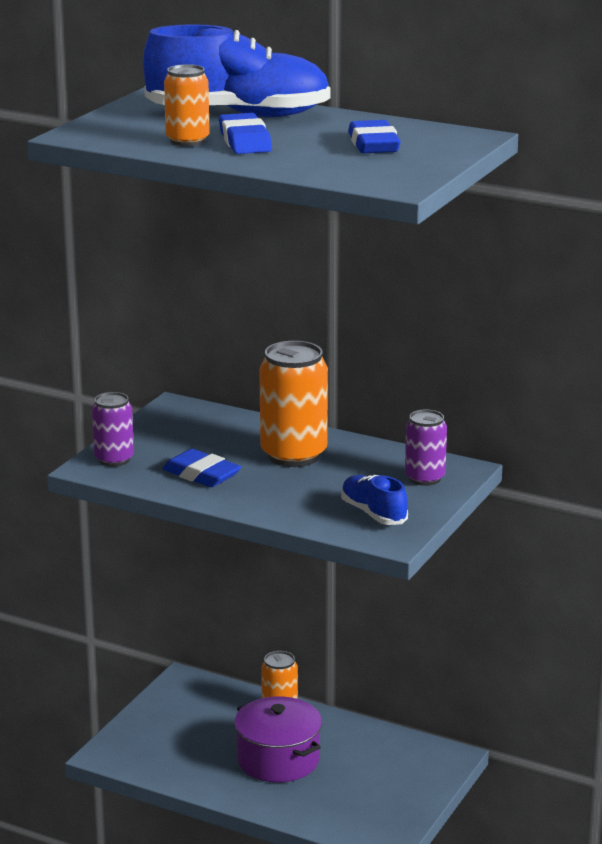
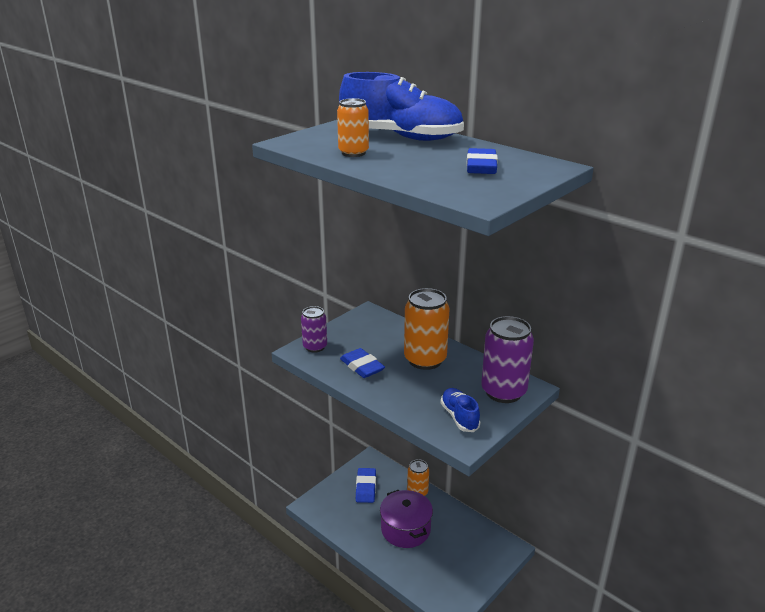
camera: 15 degrees right, 5 degrees up
(245, 141) = (392, 156): blue eraser -> blue eraser (366, 487)
(425, 478) = (503, 392): purple can -> purple can, size x1.69

